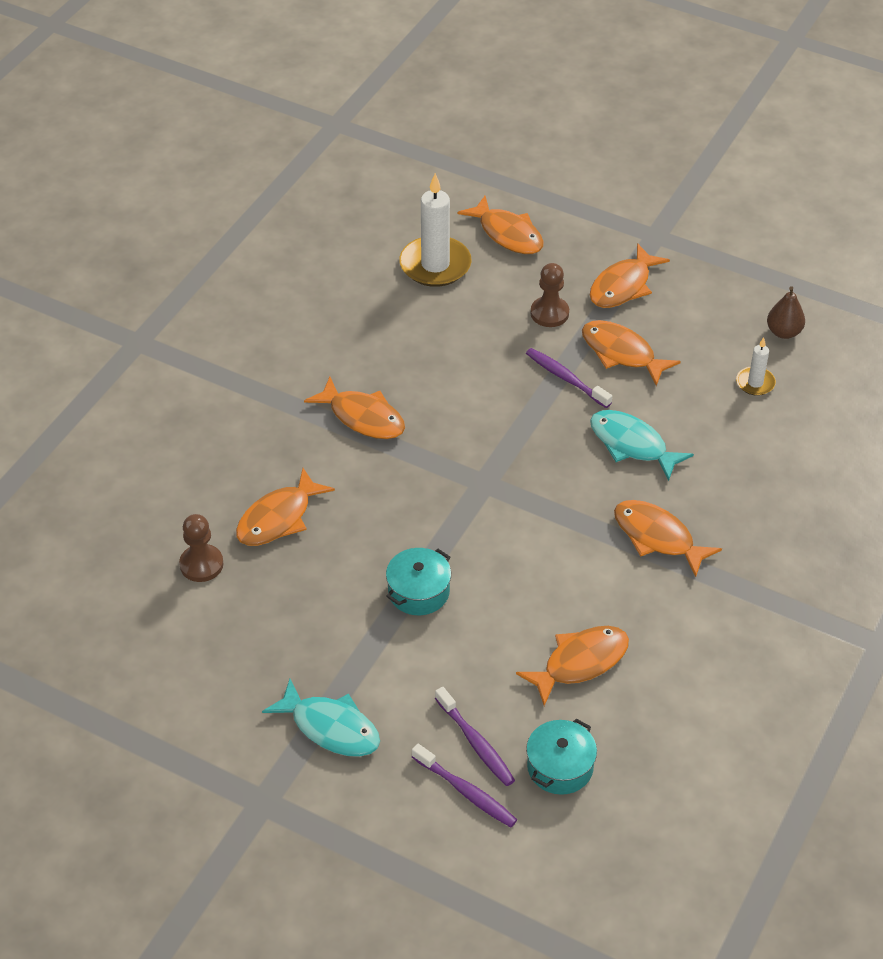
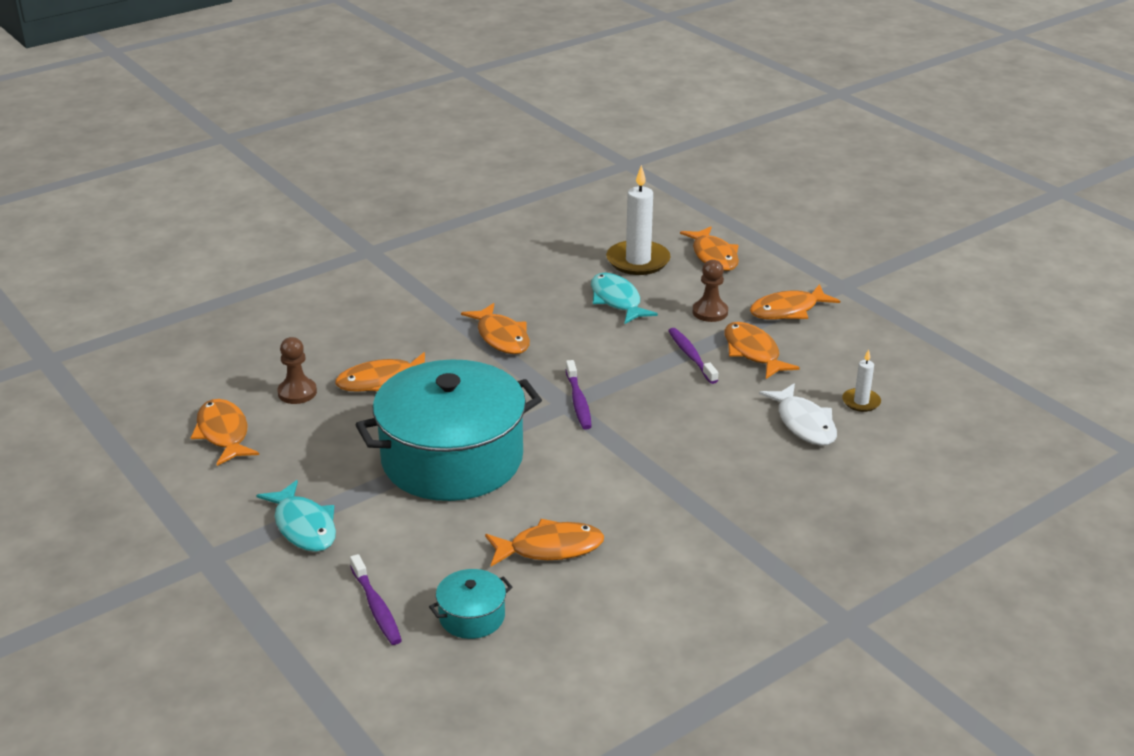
camera: 25 degrees right, 15 degrees down
(418, 592) = (452, 459): turquoise pot -> turquoise pot, size x2.46
(475, 743) = (413, 575): purple toothbrush -> purple toothbrush (578, 401)
(632, 445) = (715, 414): turquoise fish -> turquoise fish (616, 300)
(657, 537) = (689, 482): orange fish -> orange fish (223, 433)
(719, 428) = (804, 423): none -> white fish
(783, 332) = (913, 375): brown pear -> none

